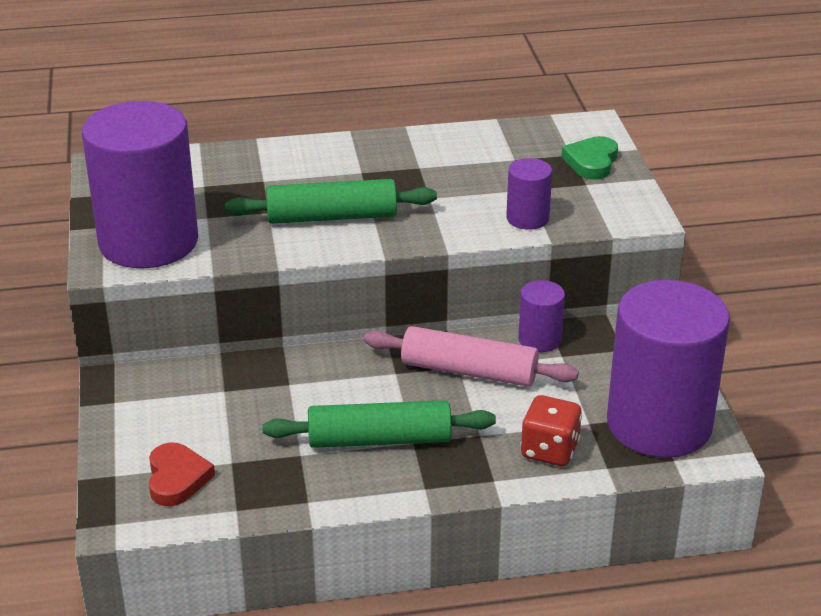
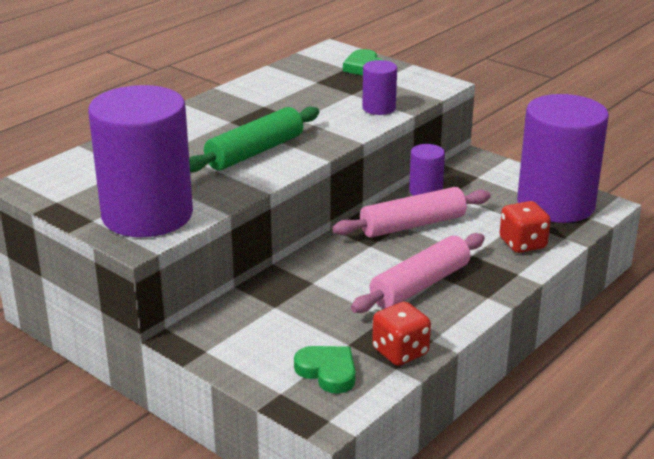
camera: 40 degrees left, 5 degrees down
(177, 478) = (328, 372): red heart -> green heart
(262, 496) = (400, 352): none -> red dice
(379, 439) = (420, 285): green rolling pin -> pink rolling pin

